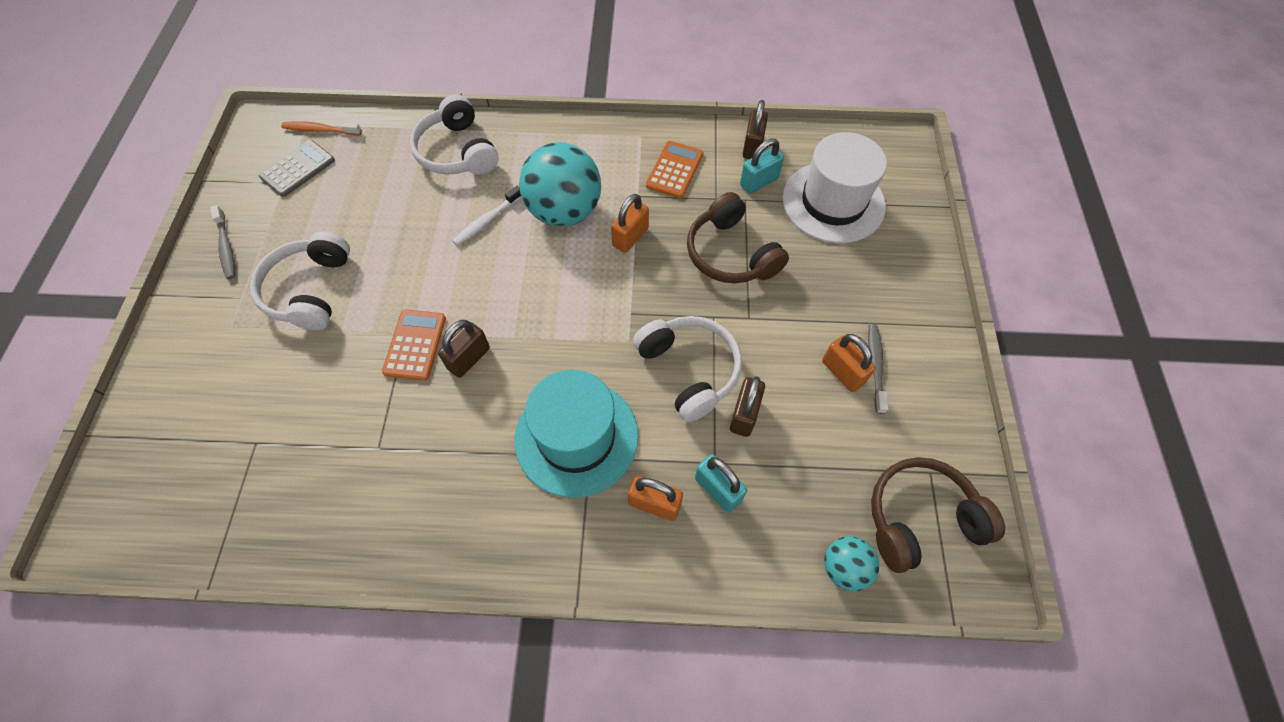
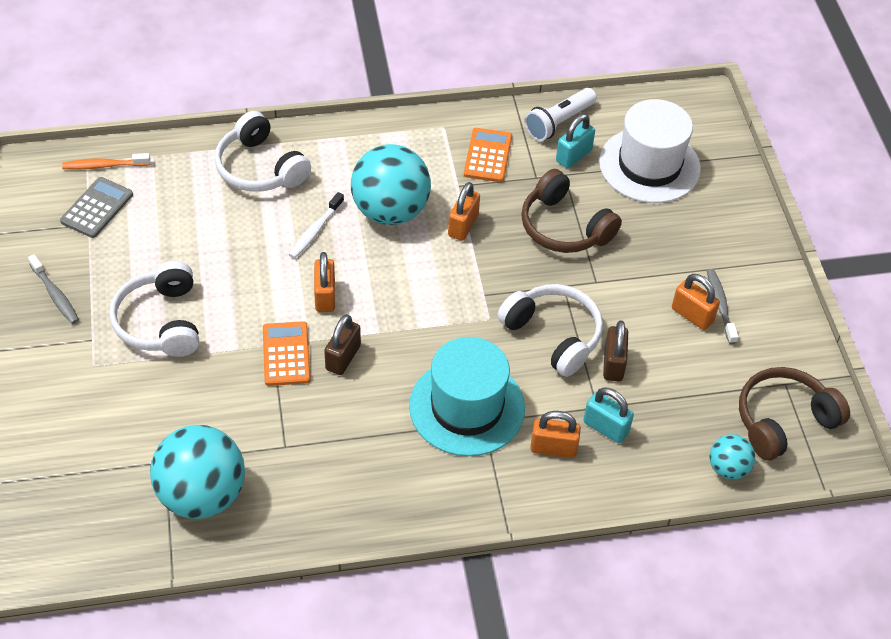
camera: 15 degrees left, 10 degrees down
(276, 488) = (202, 495): none -> turquoise ball
(473, 289) = (325, 296): none -> orange padlock
(752, 146) = (558, 122): brown padlock -> white flashlight

